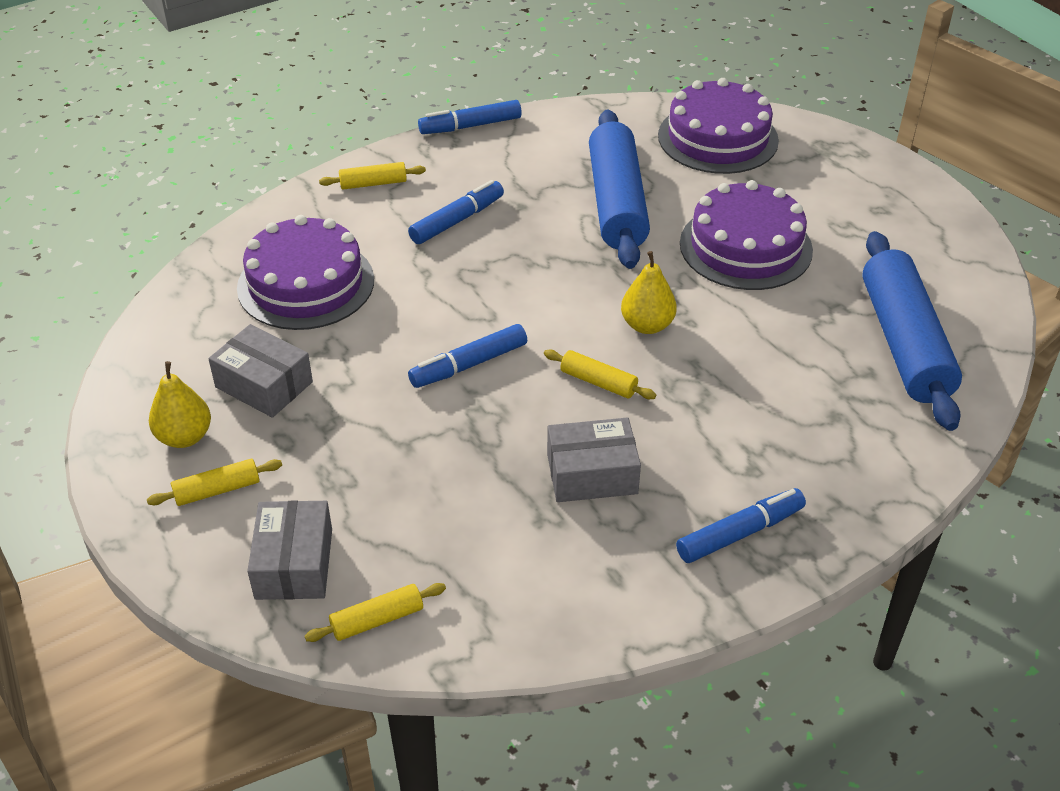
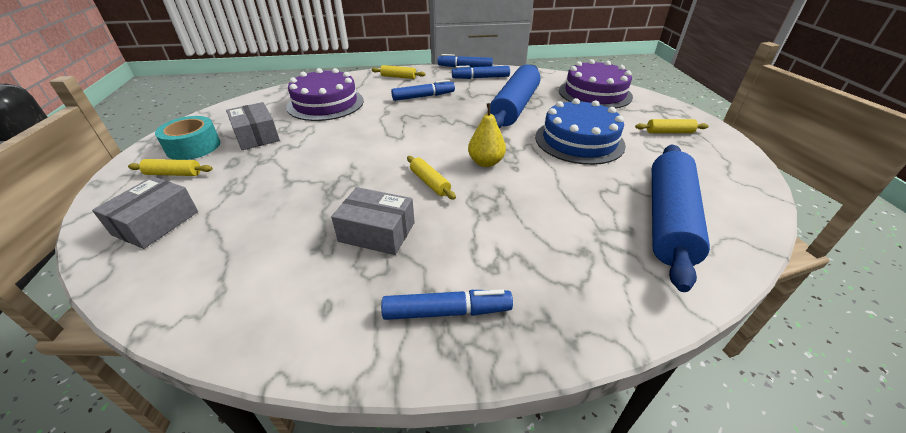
camera: 25 degrees right, 5 degrees down
(184, 437) = (193, 147): yellow pear -> turquoise tape
(377, 620) = (152, 274): yellow rolling pin -> yellow rolling pin (669, 132)
(468, 365) = (365, 154): blue marker -> blue marker (480, 78)
(745, 247) = (579, 140): purple cake -> blue cake

